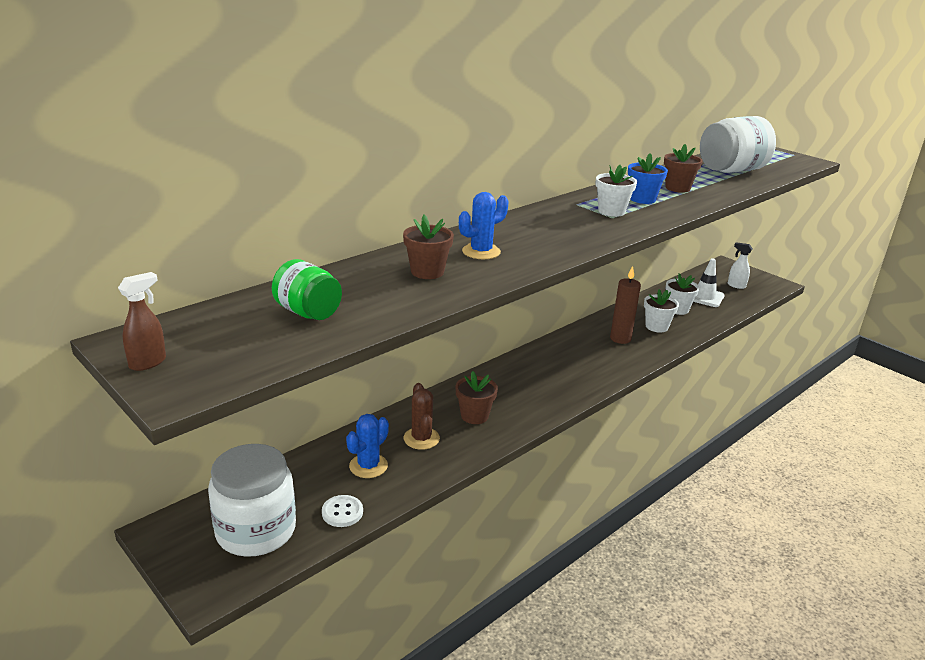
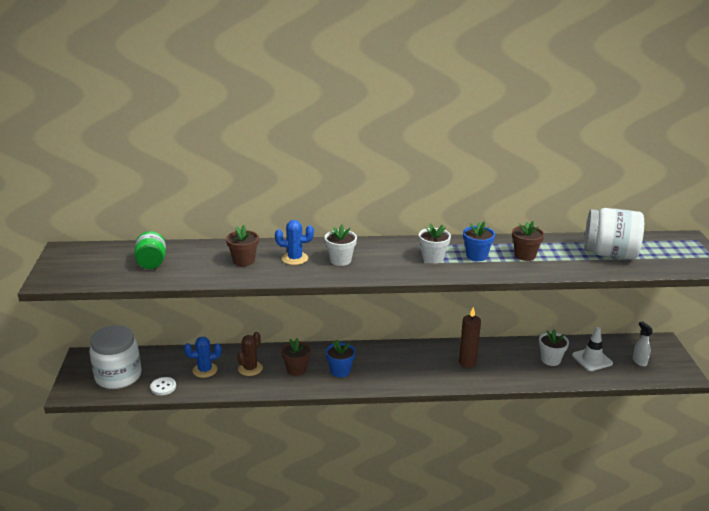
camera: 40 degrees right, 0 degrees up
(148, 362) = (57, 263): brown spray bottle -> none
(521, 397) = (340, 371): none -> blue flower pot
(656, 327) = (510, 365): white flower pot -> white flower pot (340, 260)

